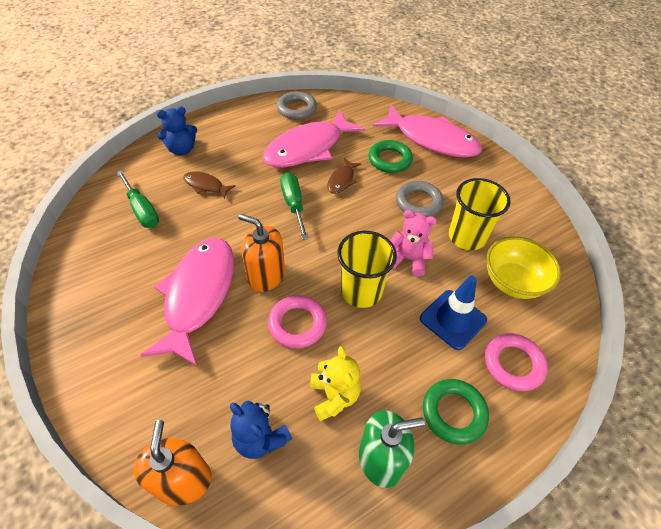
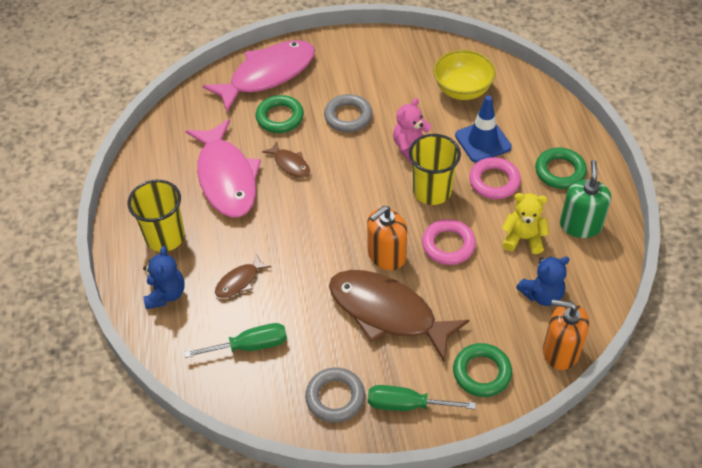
camera: 65 degrees left, 0 degrees up
(140, 399) = (482, 372): none -> green ring
(198, 295) = (388, 313): pink fish -> brown fish
(293, 204) = (304, 212): green screwdriver -> green screwdriver (406, 405)
(296, 109) = (152, 170): grey ring -> grey ring (335, 397)
(466, 237) = (404, 99): yellow cup -> yellow cup (165, 237)
(513, 364) = (534, 122): pink ring -> pink ring (494, 181)

